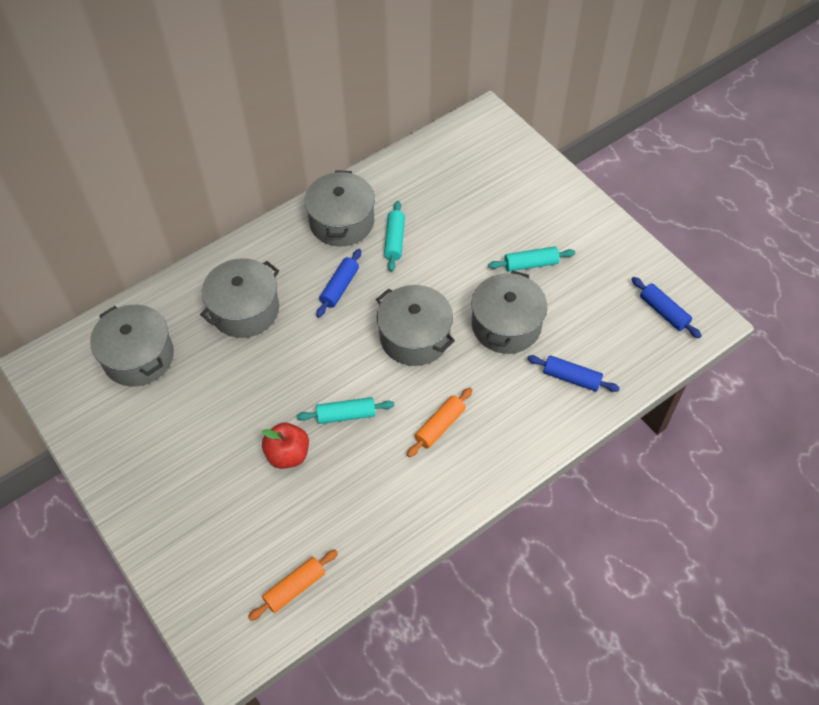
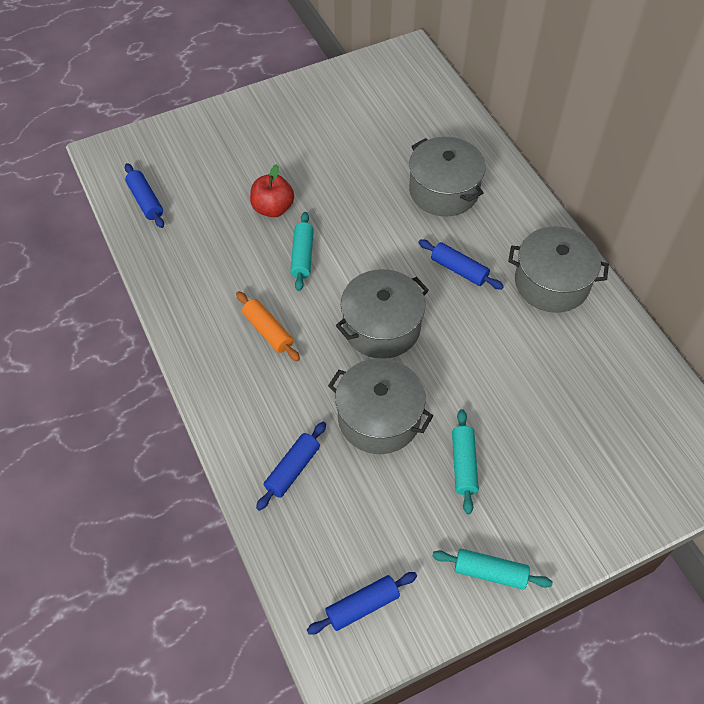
camera: 100 degrees right, 0 degrees up
(138, 357) = (404, 113): grey pot -> none
(295, 588) = (145, 201): orange rolling pin -> blue rolling pin
(394, 240) = (518, 328): turquoise rolling pin -> turquoise rolling pin (490, 572)

